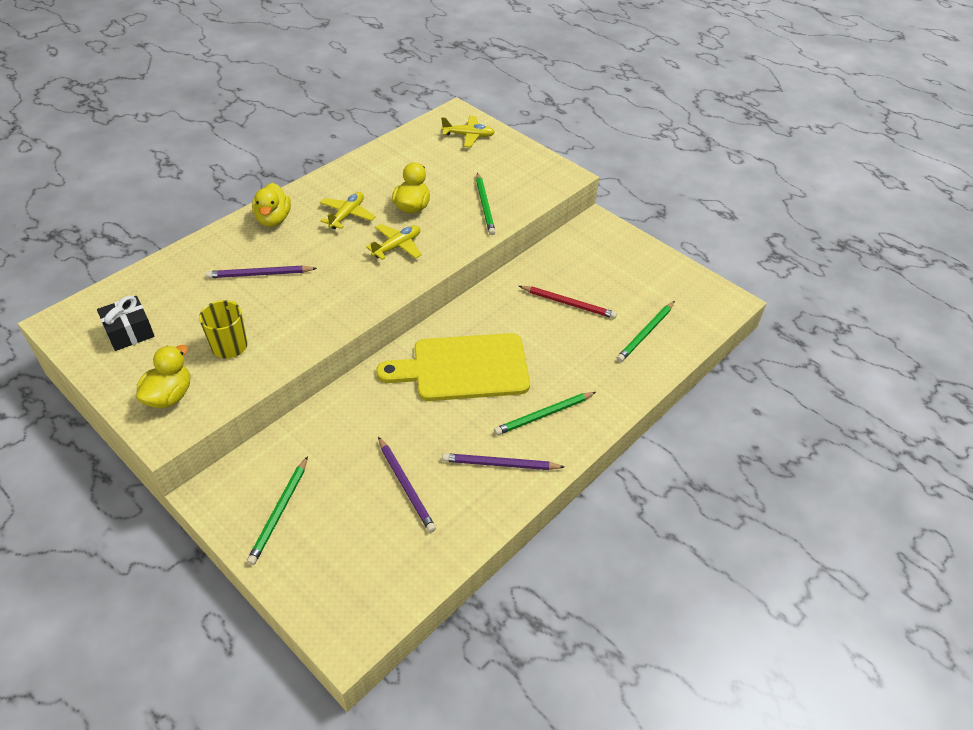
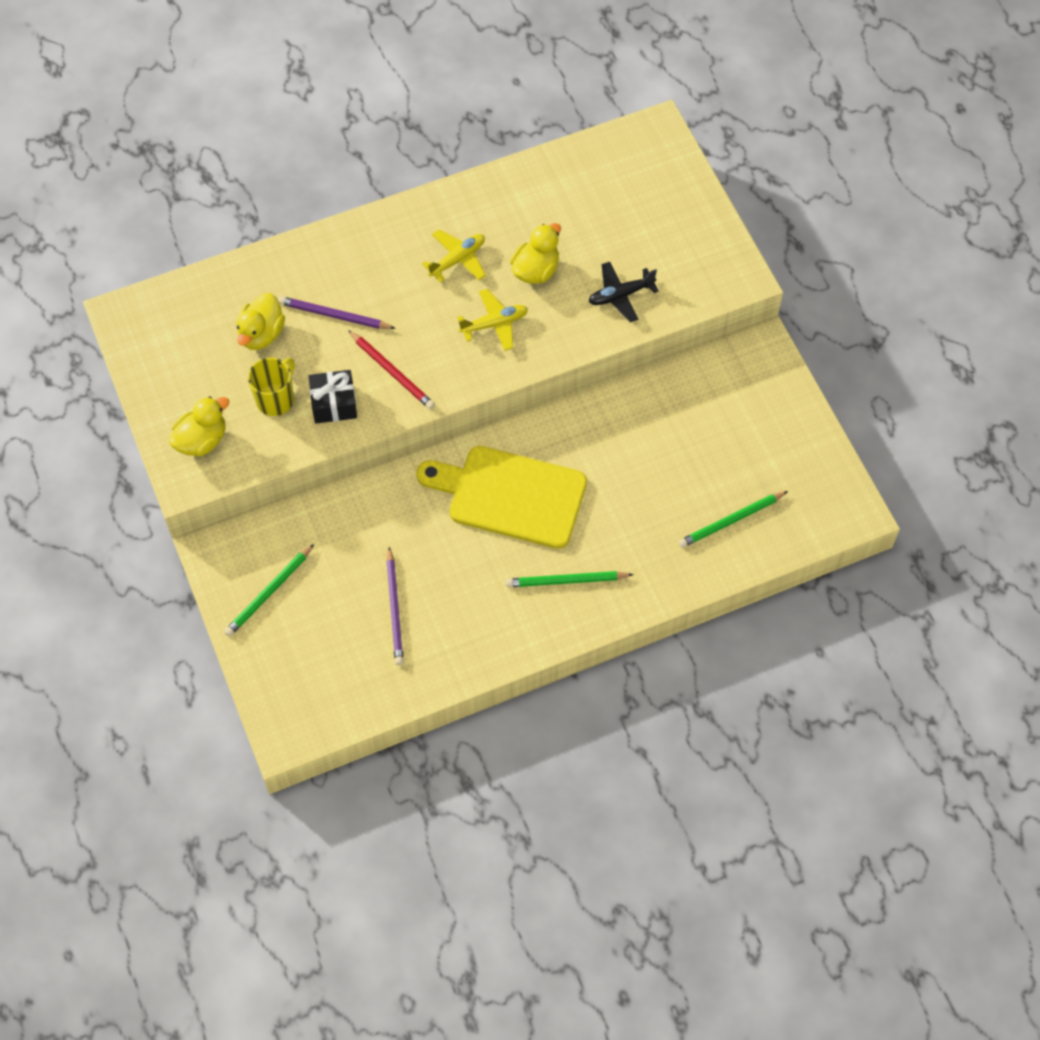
camera: 25 degrees right, 15 degrees up
(129, 332) = (185, 349): black gift -> black gift (334, 403)
(273, 219) = (375, 240): yellow duck -> yellow duck (261, 334)
(468, 136) = (654, 175): yellow plane -> none
(485, 206) = (620, 295): green pencil -> black plane
(500, 464) = (495, 619): purple pencil -> none
(568, 303) = (665, 452): red pencil -> red pencil (392, 372)

